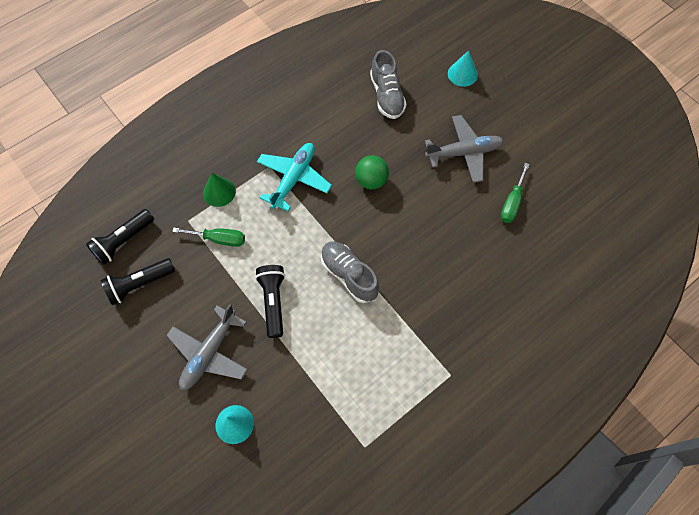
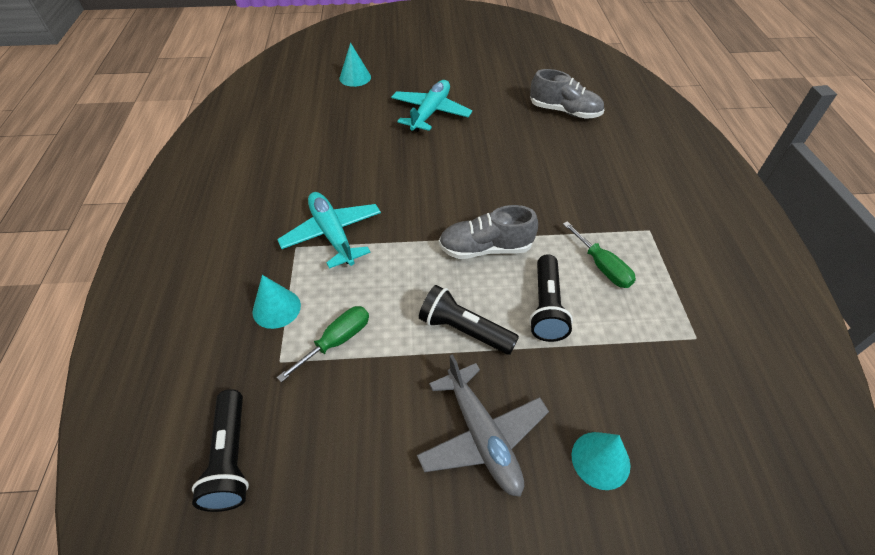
camera: 55 degrees left, 15 degrees down
(139, 284) = (314, 472): black flashlight -> black flashlight (546, 307)
(219, 192) = (276, 308): green cone -> turquoise cone
(371, 181) = (397, 180): green ball -> none
(387, 96) = (320, 127): grey shoe -> grey shoe (564, 111)
(464, 153) = (430, 112): grey plane -> turquoise plane
(512, 203) = (505, 111): green screwdriver -> green screwdriver (602, 267)

